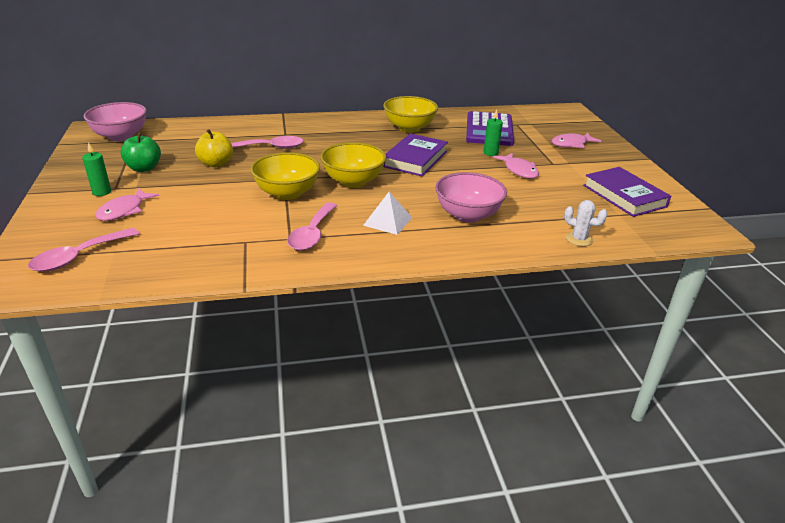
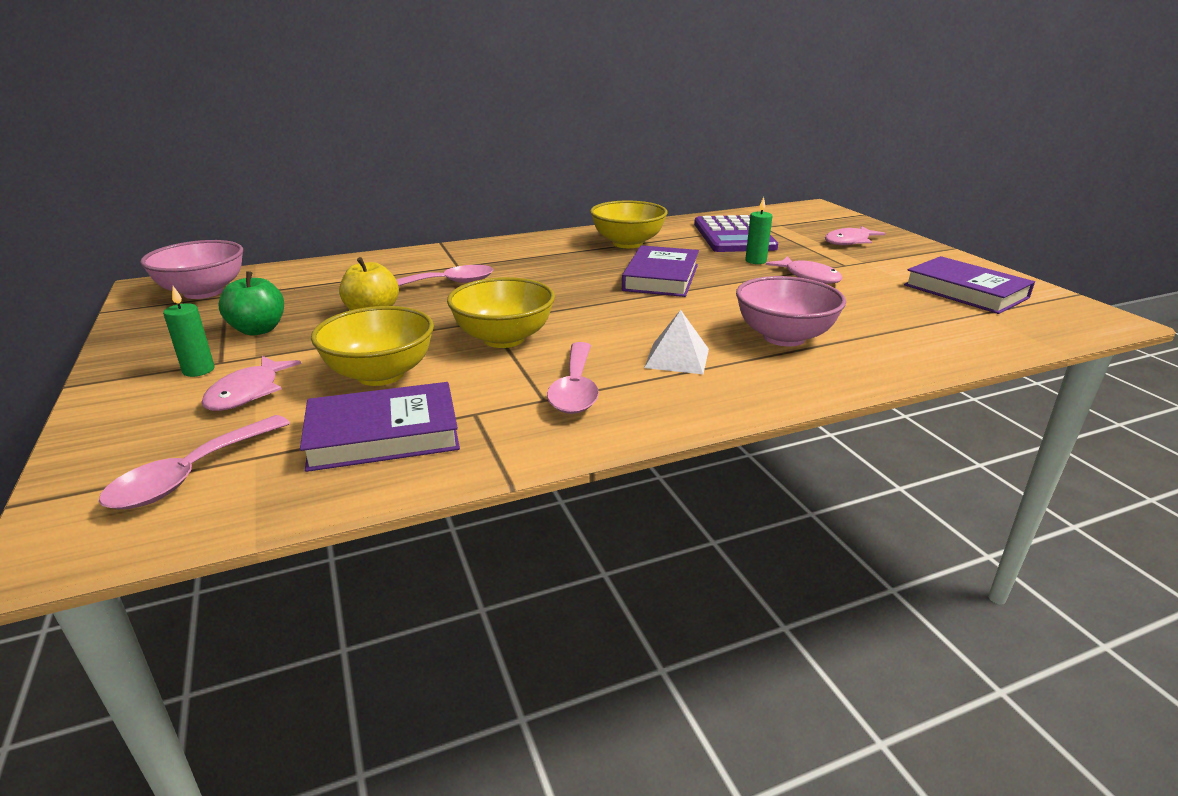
camera: 10 degrees left, 5 degrees down
(188, 247) = (383, 434): none -> purple book
(353, 181) = (592, 313): yellow bowl -> yellow bowl (380, 374)
(579, 239) = (956, 349): white cactus -> none

